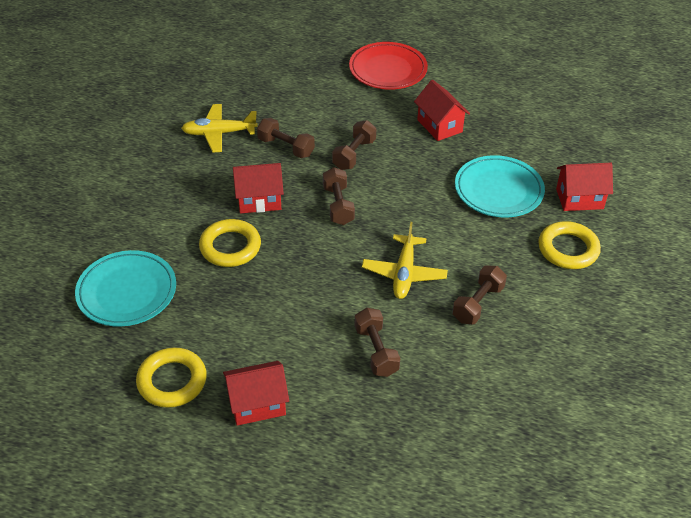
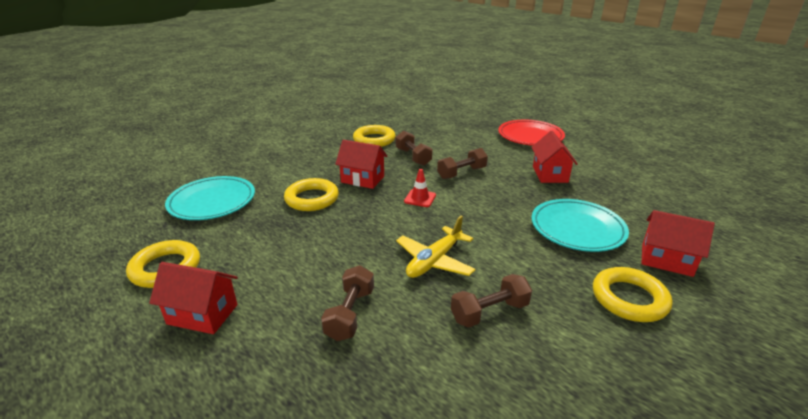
camera: 30 degrees right, 15 degrees down
(219, 133) = (374, 140): yellow plane -> yellow ring
(338, 205) = (420, 198): brown dumbbell -> red traffic cone

